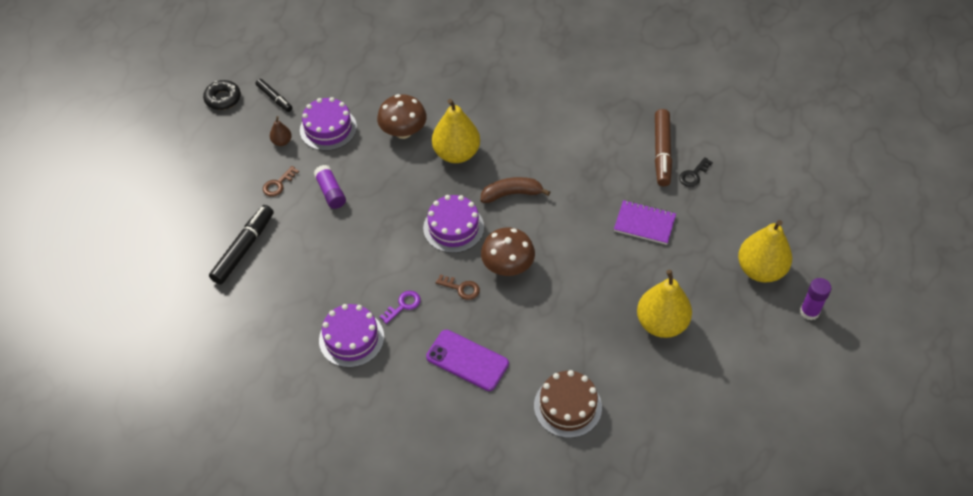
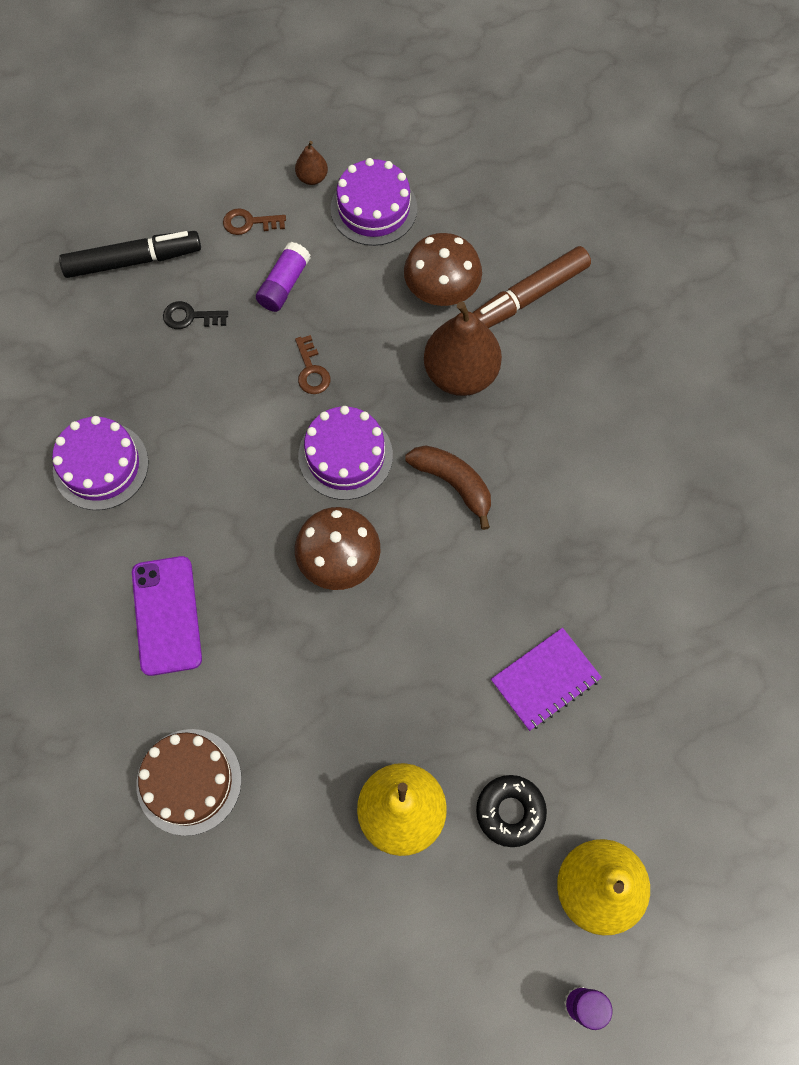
camera: 50 degrees right, 15 degrees up
(223, 98) = (320, 70): black donut -> black donut (510, 811)
(274, 98) = (368, 119): black marker -> none
(403, 305) = (188, 486): purple key -> none
(456, 153) = (460, 374): yellow pear -> brown pear
(461, 288) = (263, 531): brown key -> brown key (311, 370)
(644, 224) = (545, 680): purple notebook -> purple notebook turned 75 degrees clockwise
(662, 152) = (686, 619): brown marker -> brown marker (528, 296)
(693, 175) = (684, 687): black key -> black key (190, 317)

